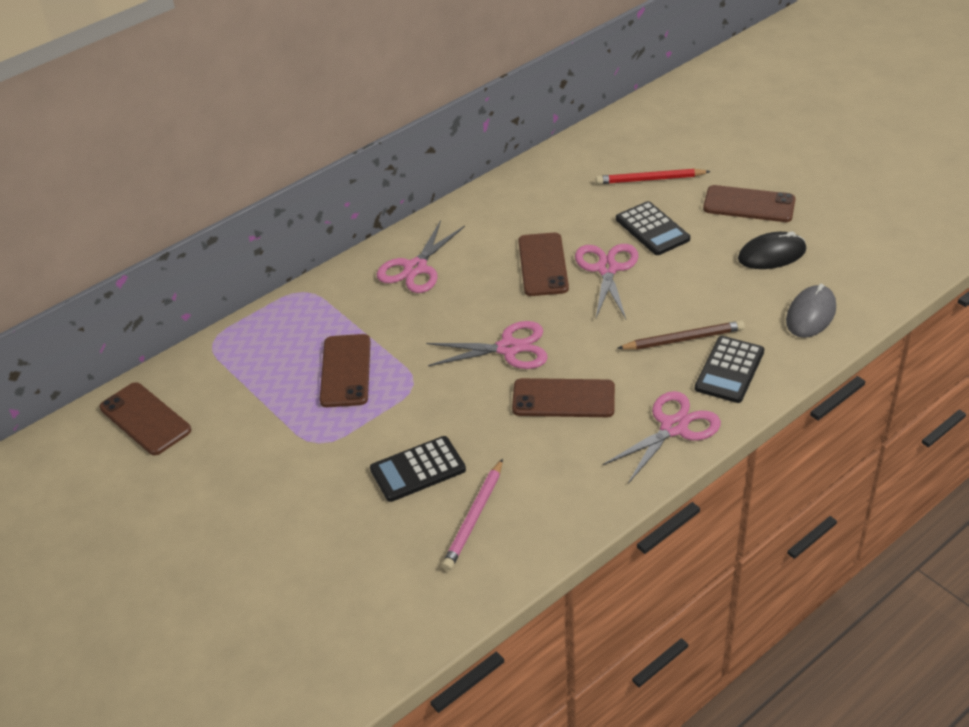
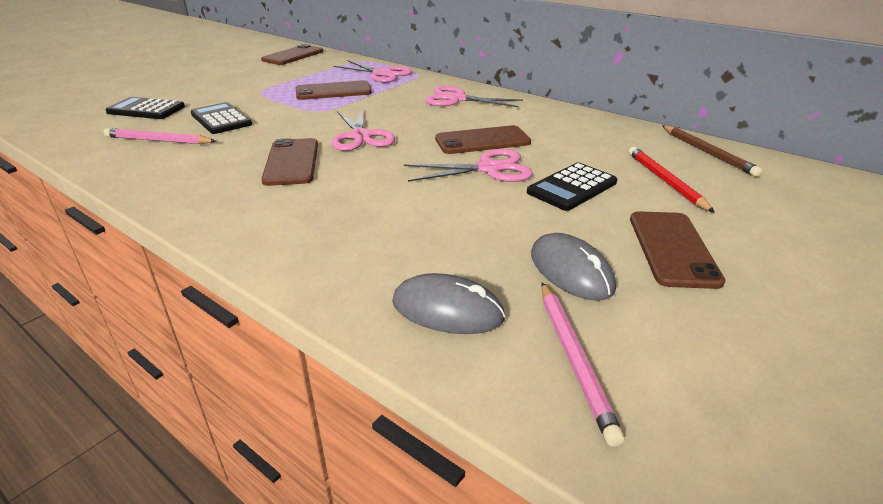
camera: 75 degrees right, 10 degrees down
(674, 427) = (237, 217): pink scissors -> pink scissors (382, 74)
(683, 339) = (381, 215): brown pencil -> brown pencil (708, 153)
(729, 370) = (327, 247): black calculator -> black calculator (146, 109)
(771, 254) = (571, 271): black mouse -> grey mouse
(857, 271) = (574, 359): none -> pink pencil

